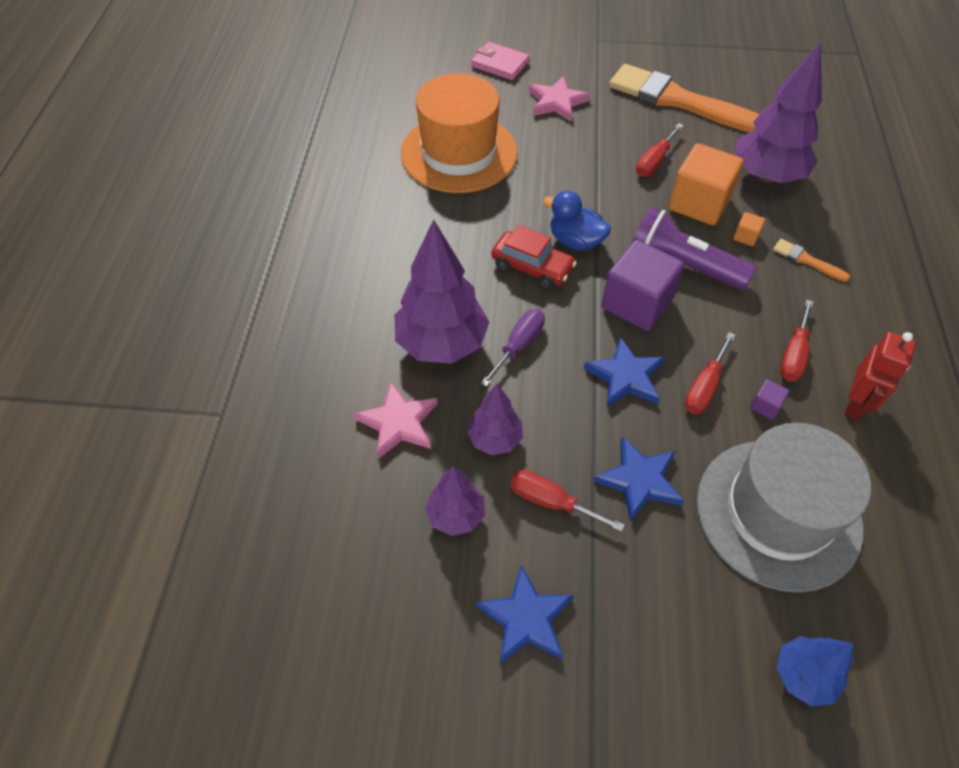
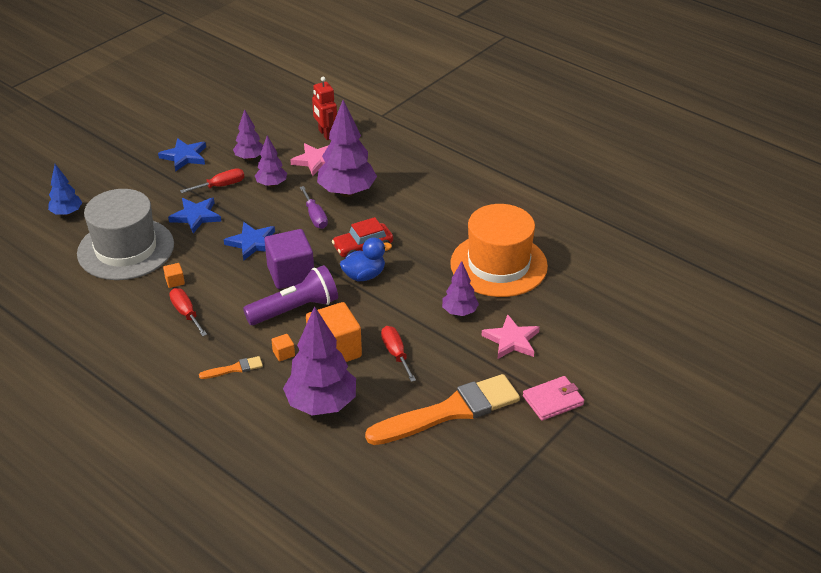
camera: 125 degrees right, 15 degrees down
(500, 64) = (589, 334): pink wallet -> pink wallet (553, 400)
(555, 148) = (459, 312): none -> purple tree
(704, 387) = (211, 266): red screwdriver -> none
(765, 406) = (175, 281): purple cube -> orange cube
(855, 404) = (132, 315): red robot -> red robot (325, 134)

